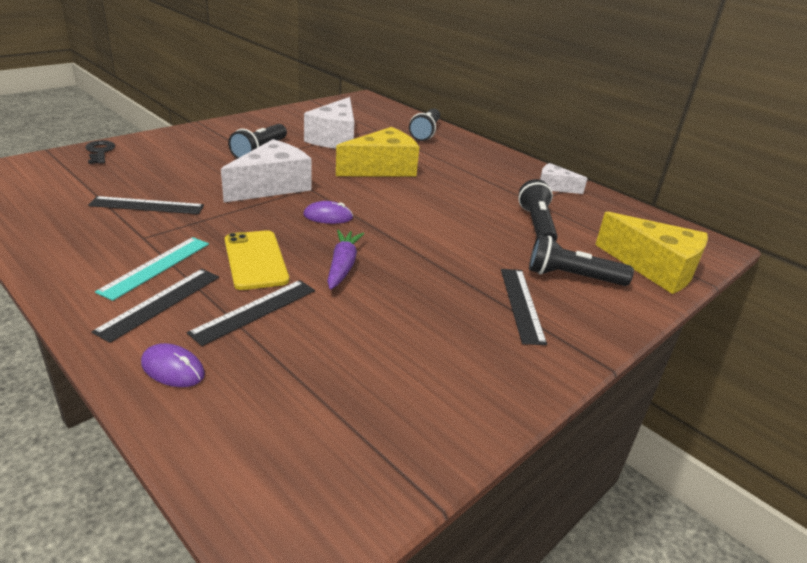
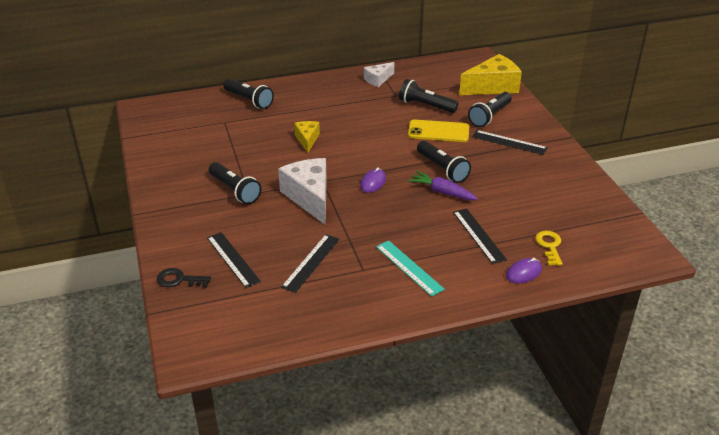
camera: 60 degrees left, 5 degrees up
(160, 303) = (455, 270): black ruler -> black ruler (232, 259)
(255, 260) = (419, 225): yellow phone -> yellow phone (438, 131)
(259, 387) = (549, 246): none -> yellow key
(335, 138) = (232, 147): white cheese -> none
(382, 168) = (307, 140): yellow cheese -> yellow cheese, size x0.55
(397, 258) = (442, 169): none -> black flashlight

